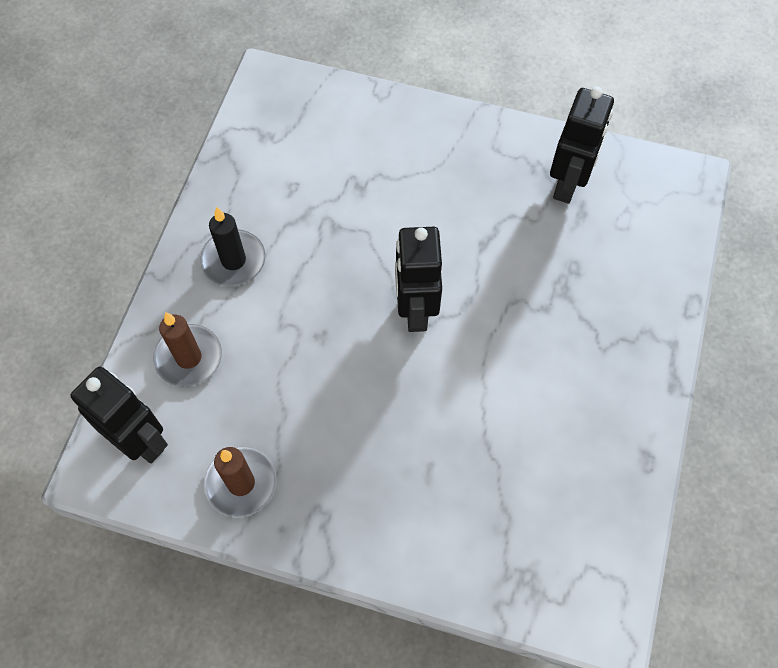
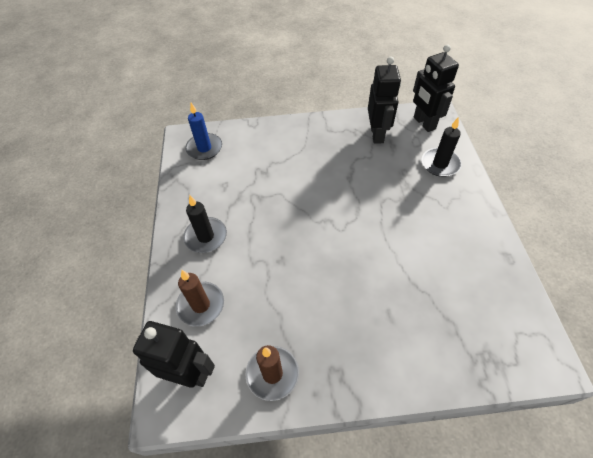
camera: 20 degrees left, 10 degrees down
(289, 112) = (204, 148): none -> blue candle
(415, 310) = (330, 225): black robot -> black robot (424, 123)
(638, 274) = (440, 164): none -> black candle

